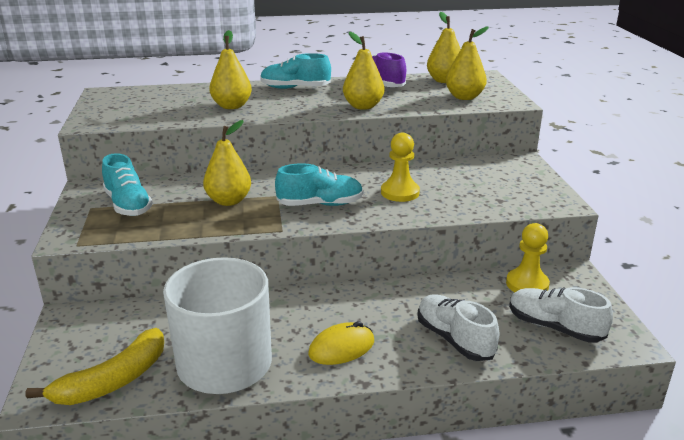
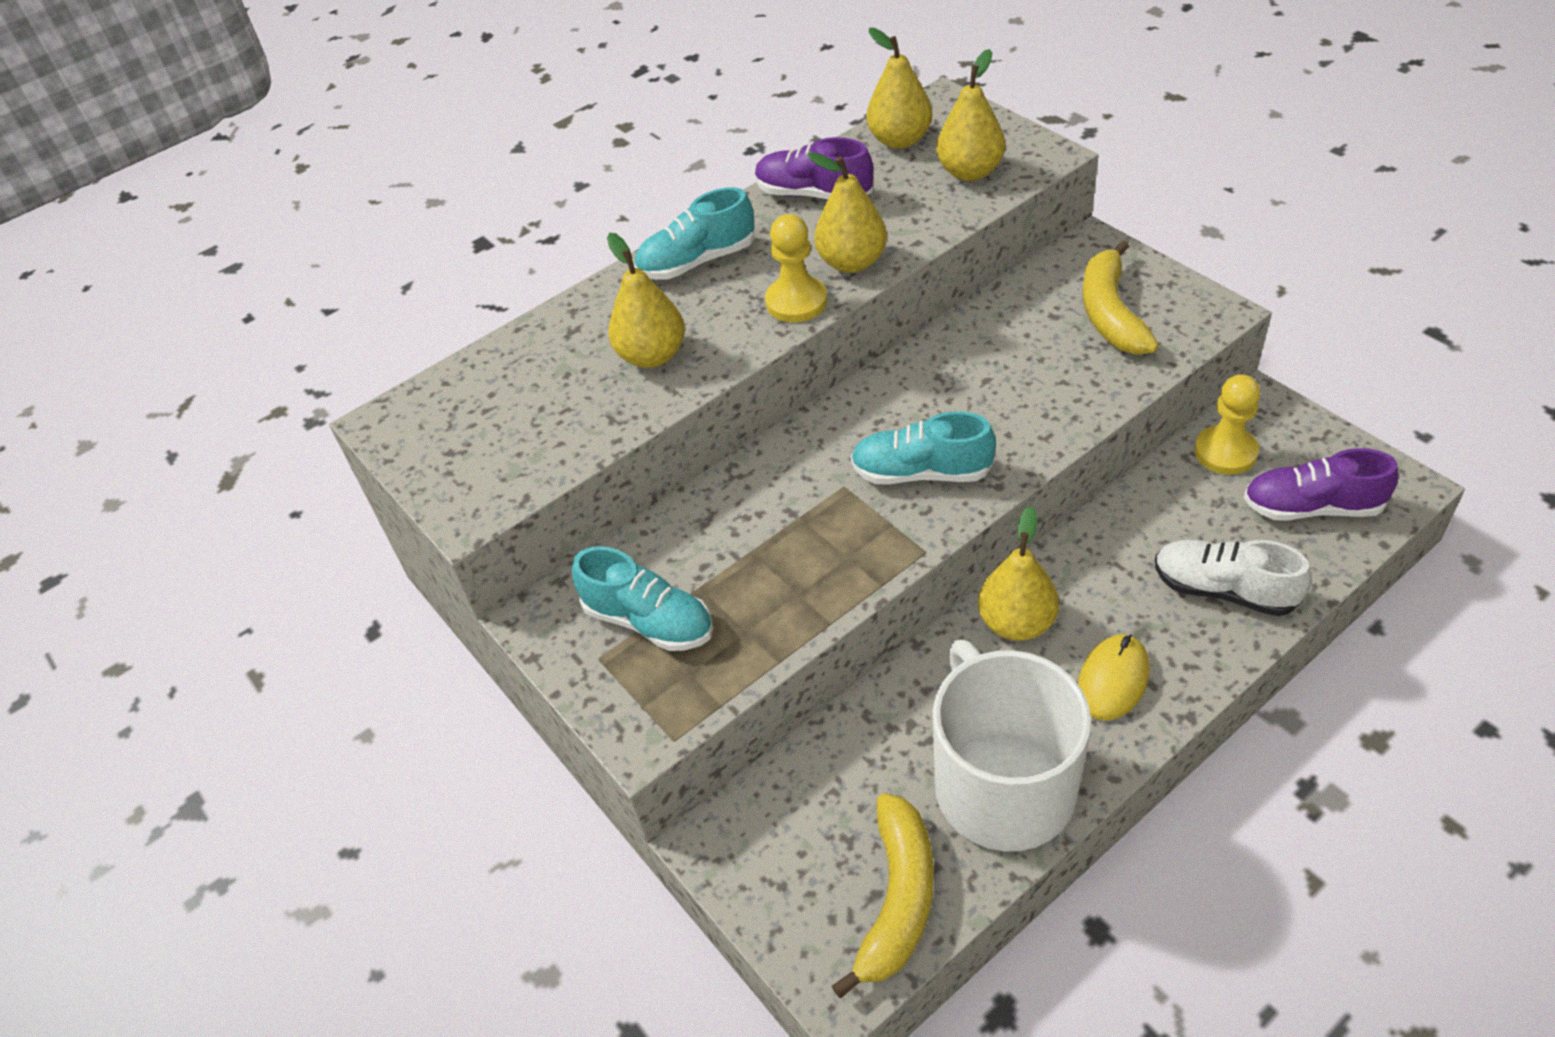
camera: 25 degrees left, 20 degrees up
(229, 201) = (787, 533): yellow pear -> yellow pear (1016, 623)
(320, 204) = (921, 472): turquoise shoe -> turquoise shoe turned 135 degrees counterclockwise
(400, 192) = (1001, 393): yellow pawn -> yellow pawn (796, 302)
(499, 185) = (1110, 313): none -> yellow banana
(554, 327) = (1311, 507): white shoe -> purple shoe

